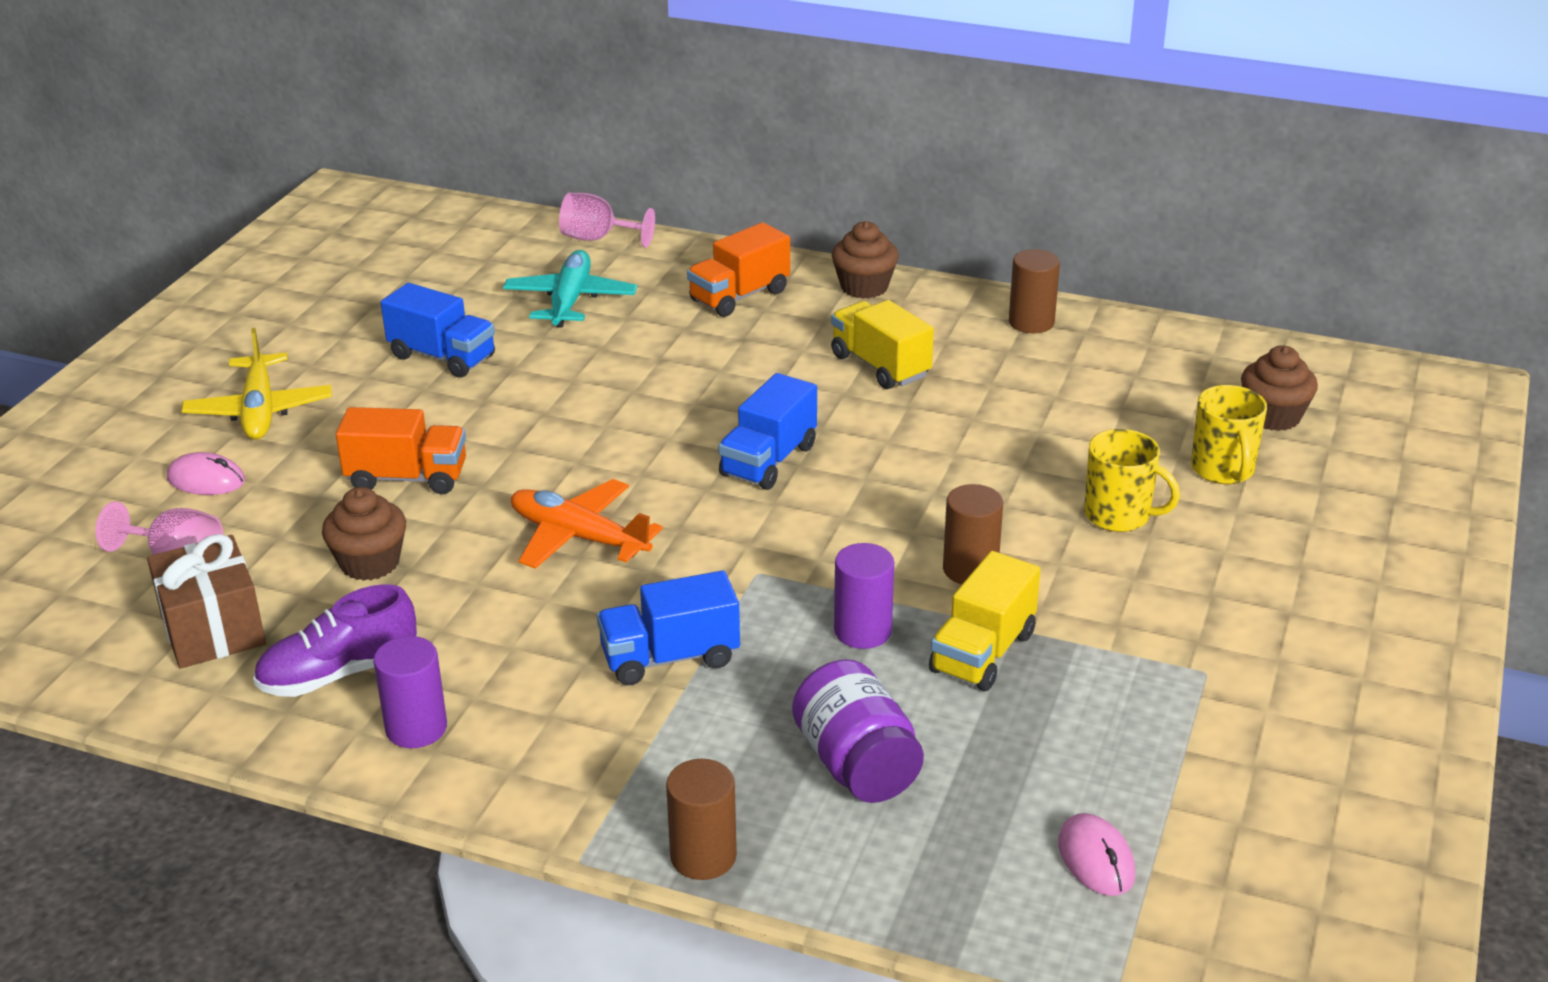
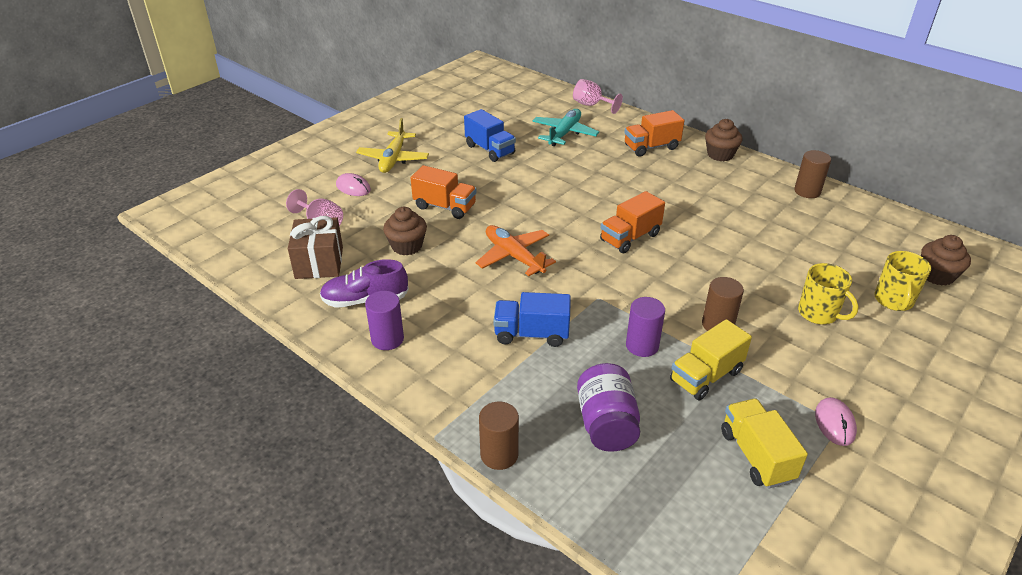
camera: 20 degrees right, 5 degrees up
(768, 461) = (630, 237): blue truck -> orange truck
(880, 366) = (712, 199): yellow truck -> yellow truck (756, 455)
(1096, 859) = (725, 526): pink mouse -> pink mouse (834, 423)

